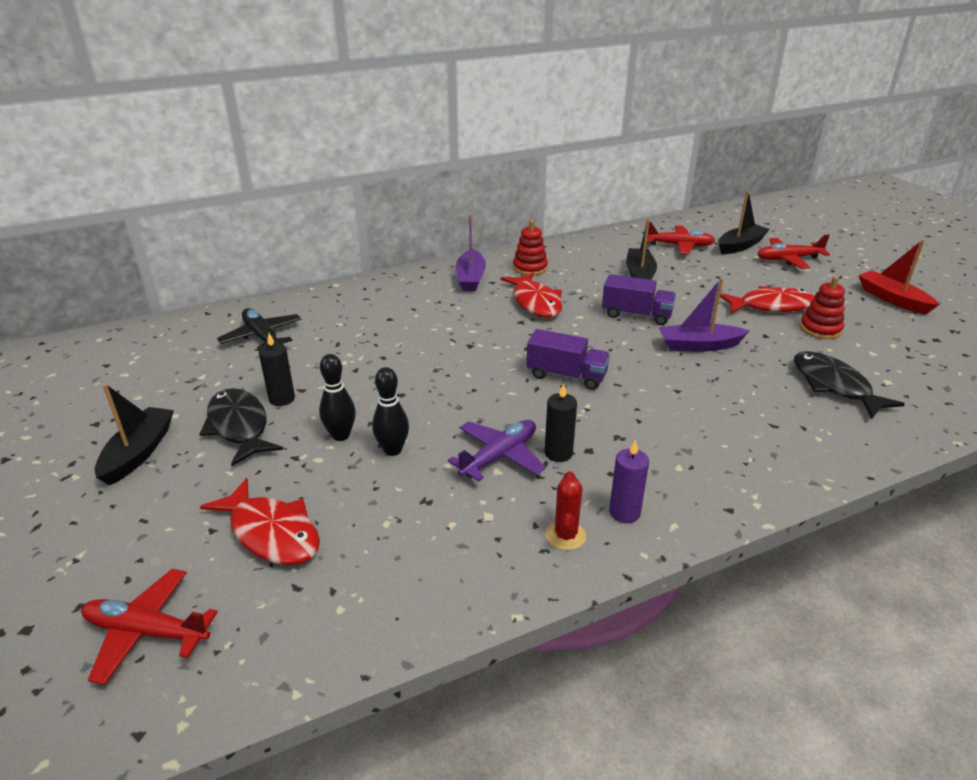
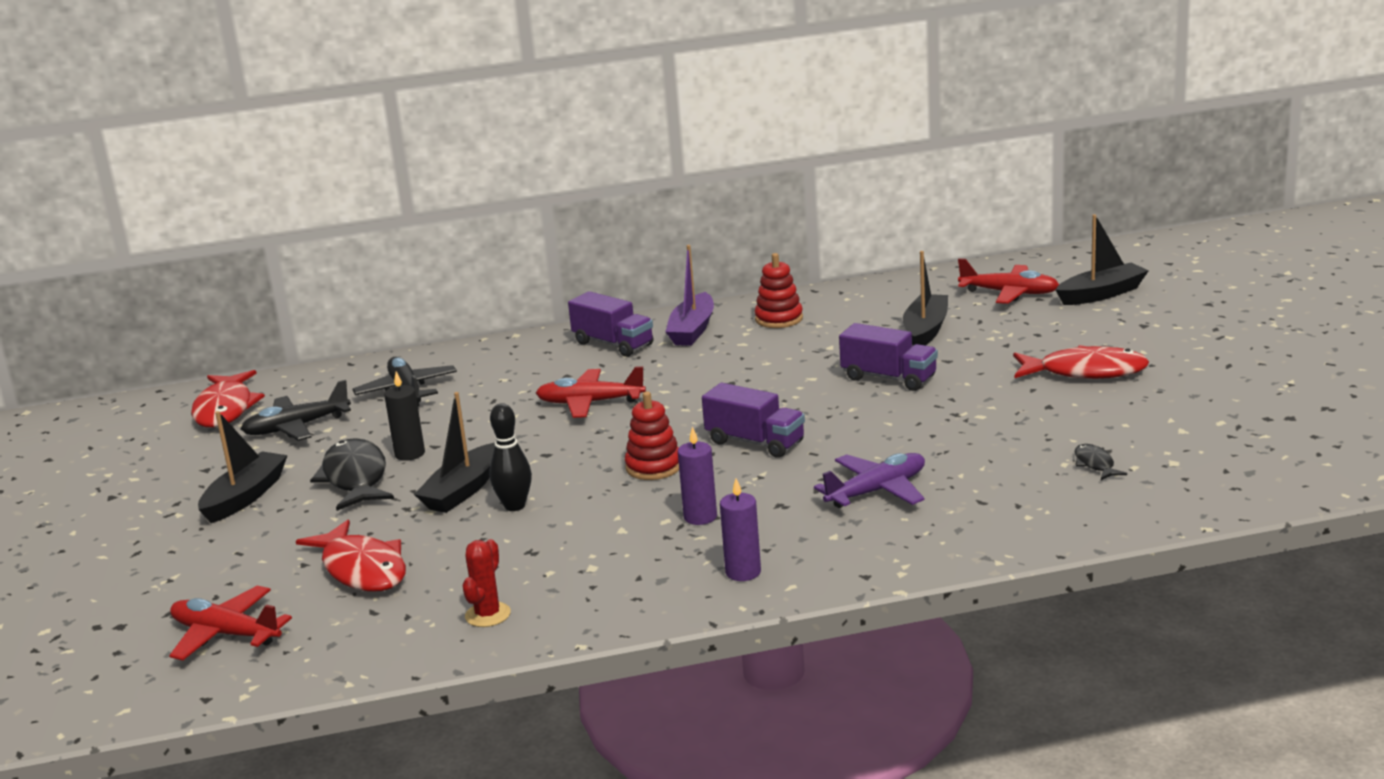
camera: 15 degrees right, 10 degrees down
(173, 376) = (296, 427): none -> black plane
(341, 435) = (463, 490): black bowling pin -> black boat
(415, 291) = (613, 344): none -> purple truck
(499, 456) = (631, 517): purple plane -> purple plane (877, 491)
(535, 302) = (763, 361): red fish -> red fish (225, 409)
(558, 453) = (700, 517): black candle -> purple candle
(565, 535) = (666, 587): red cactus -> red cactus (488, 615)
(699, 345) = (948, 415): purple boat -> none
(788, 259) = (1160, 313): red plane -> red plane (590, 403)
(820, 329) = (1131, 401): red stacking toy -> red stacking toy (654, 467)
(834, 386) = (1095, 464): black fish -> black fish, size x0.48
(892, 299) = (1272, 367): red boat -> none

